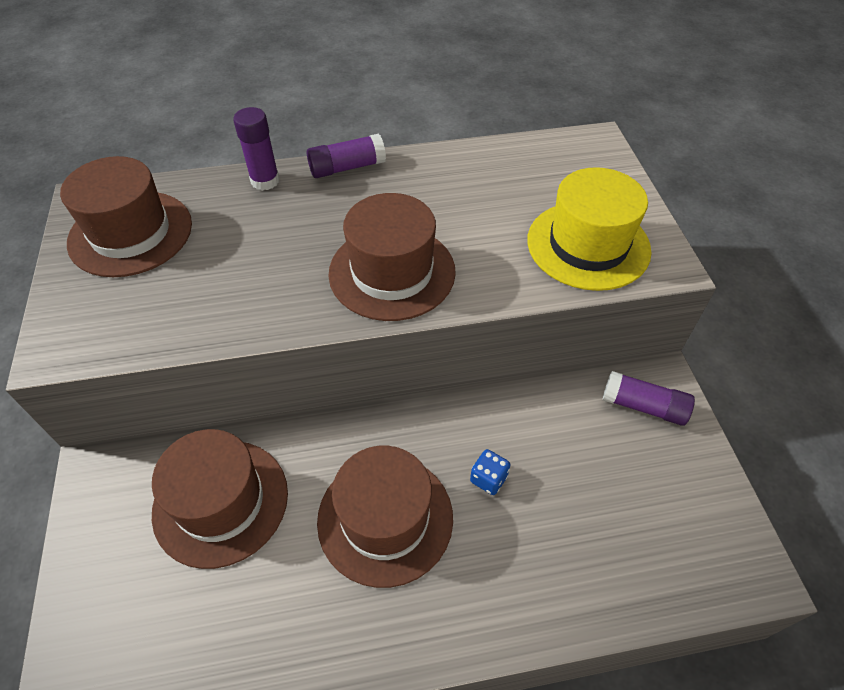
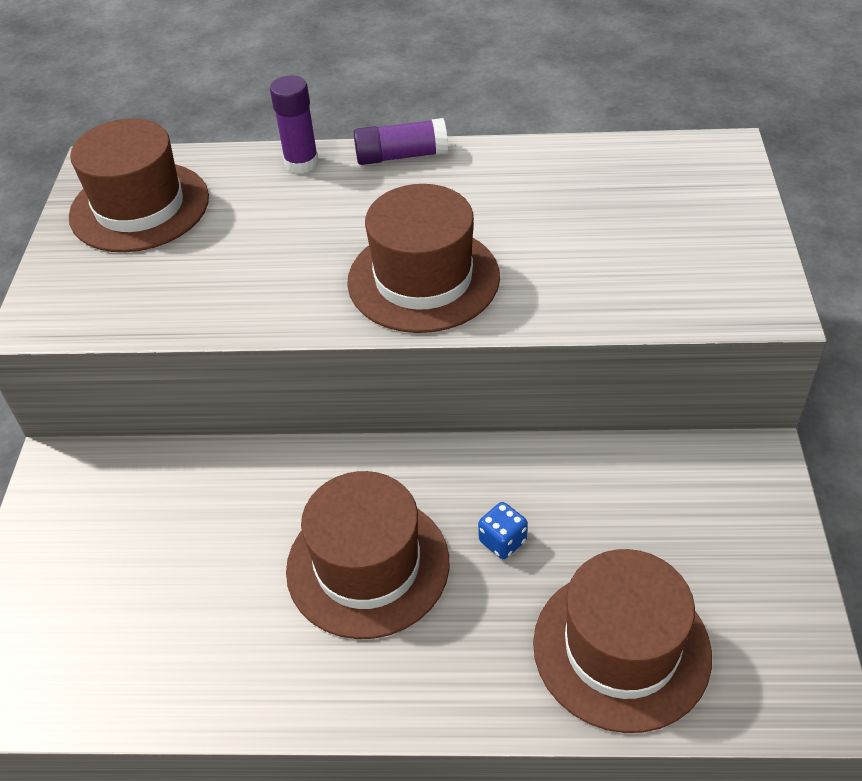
camera: 15 degrees right, 5 degrees down
(221, 502) = (186, 519): brown hat -> brown hat (621, 648)
(588, 245) = (674, 273): yellow hat -> none
(643, 406) = (724, 486): purple glue stick -> none

